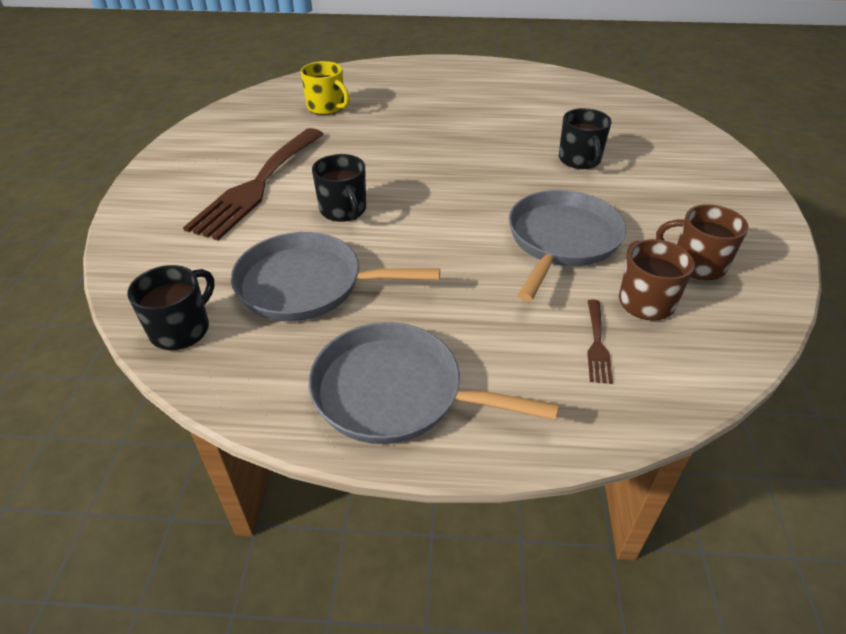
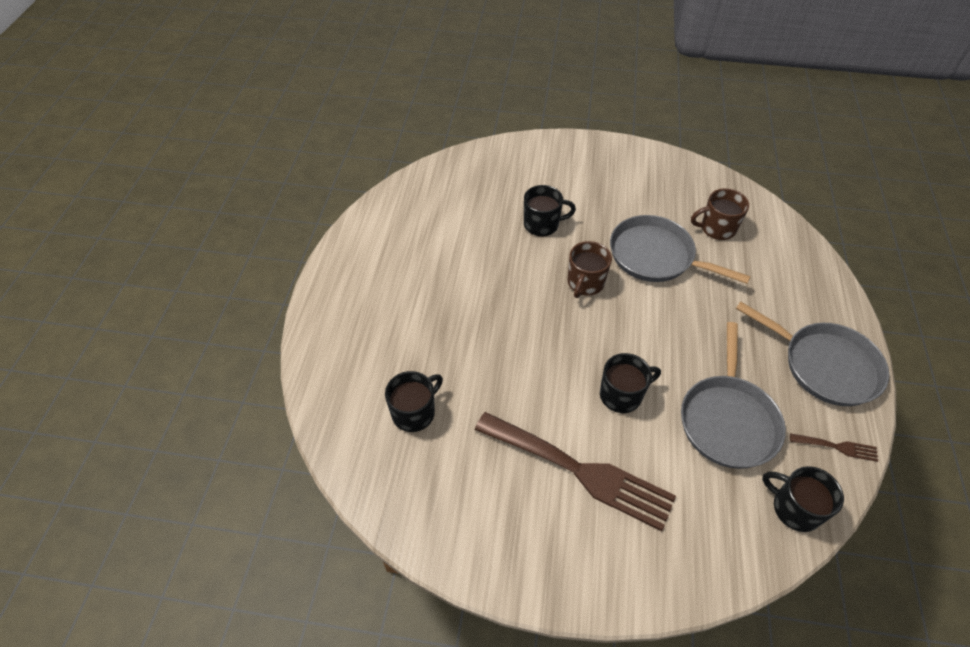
camera: 85 degrees left, 10 degrees up
(326, 107) = (414, 412): yellow mug -> black mug
(395, 392) = (825, 366): grey pan -> grey pan turned 75 degrees counterclockwise
(597, 344) = (761, 259): brown fork -> brown fork (837, 447)
(697, 264) = (676, 195): brown mug -> brown mug (585, 283)

